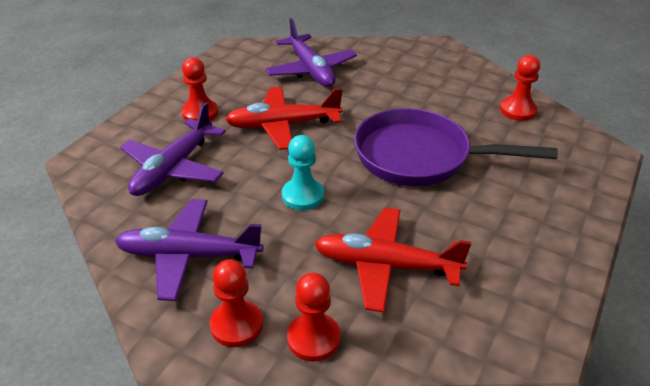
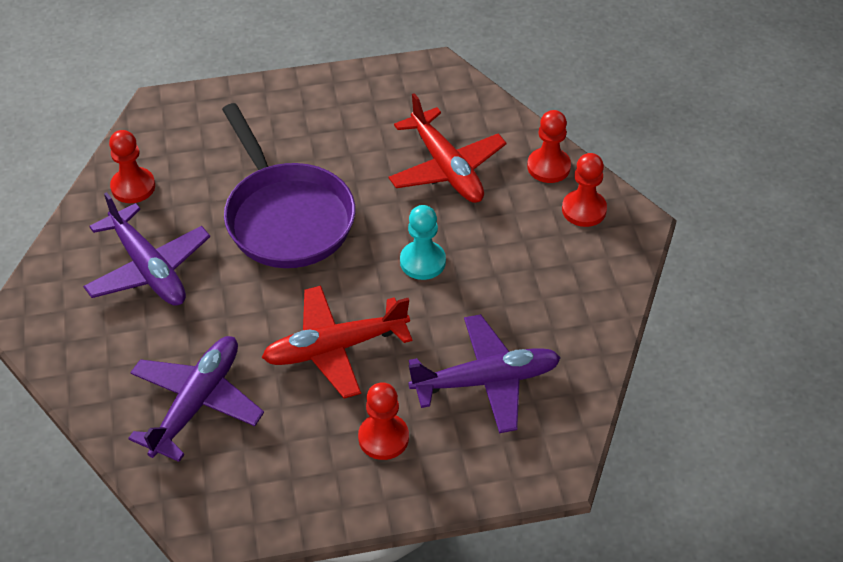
camera: 130 degrees left, 10 degrees up
(189, 256) = (563, 282): purple plane -> purple plane (148, 268)
(283, 125) = (335, 348): red plane -> red plane turned 120 degrees clockwise

